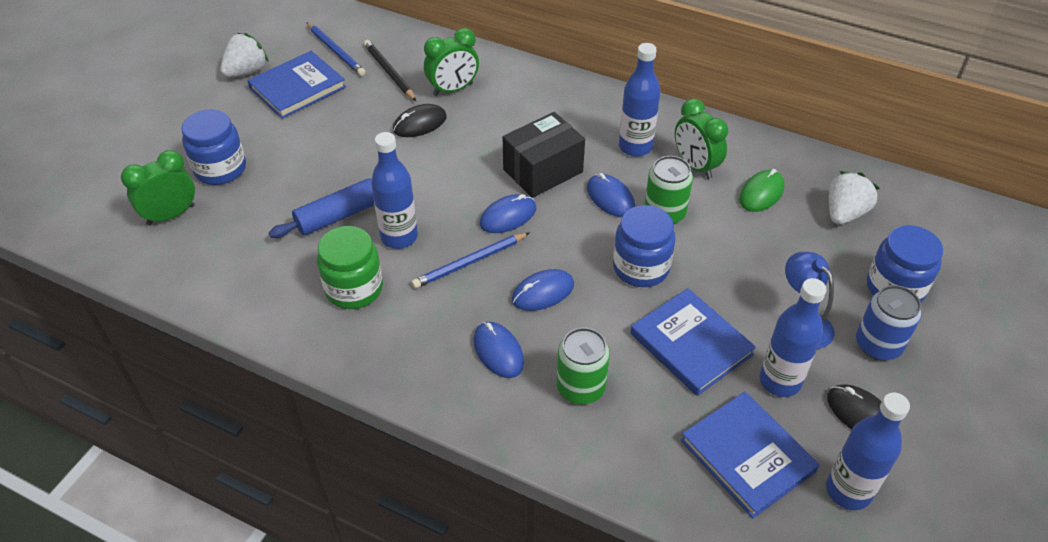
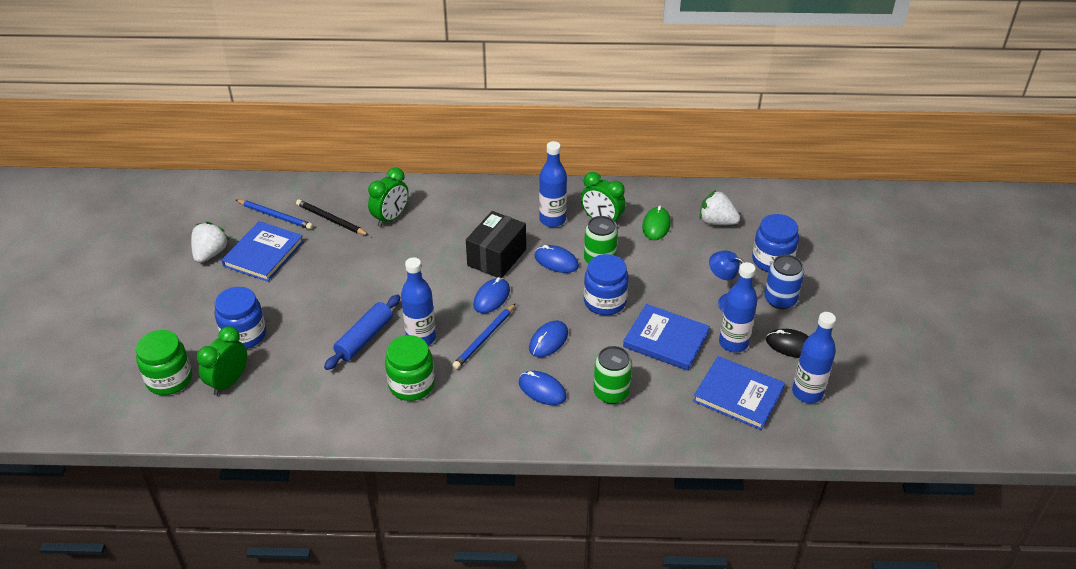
camera: 25 degrees left, 5 degrees down
(117, 191) = (169, 379): none -> green jar
(420, 124) = (382, 251): black mouse -> none
(844, 213) = (716, 222): white strawberry -> white strawberry turned 75 degrees counterclockwise

